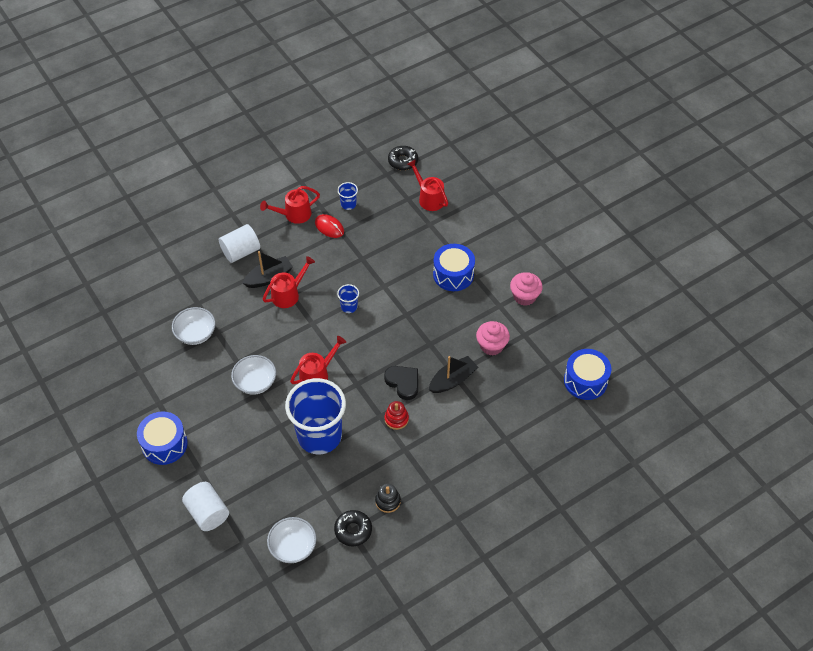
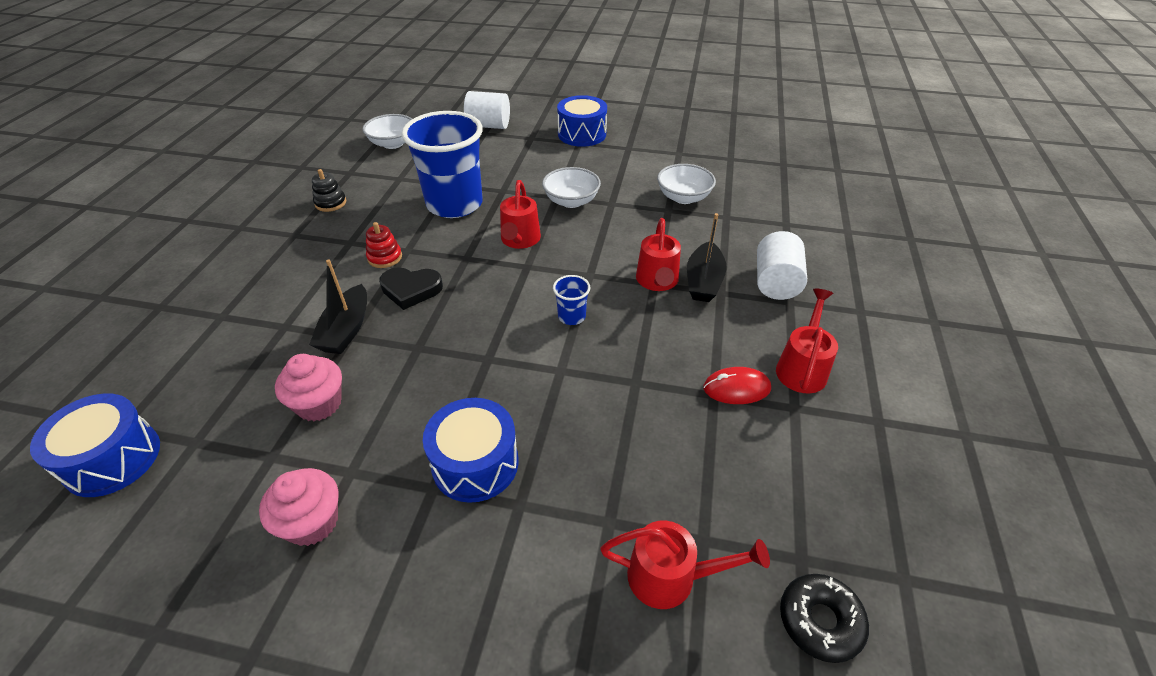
camera: 135 degrees right, 10 degrees down
(348, 204) = (767, 444): blue cup -> none
(353, 530) = (347, 174): black donut -> none

